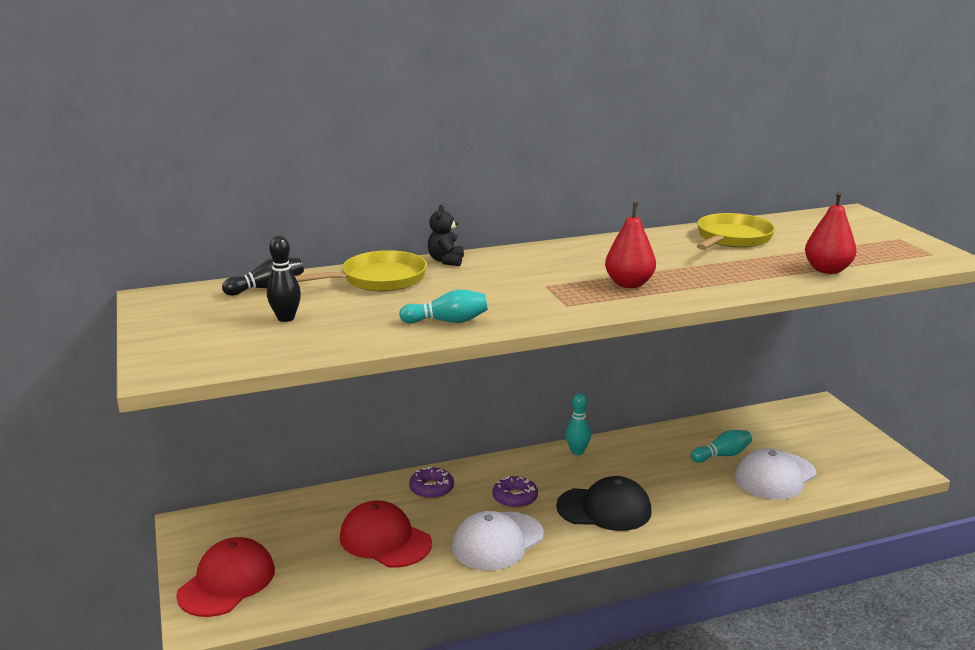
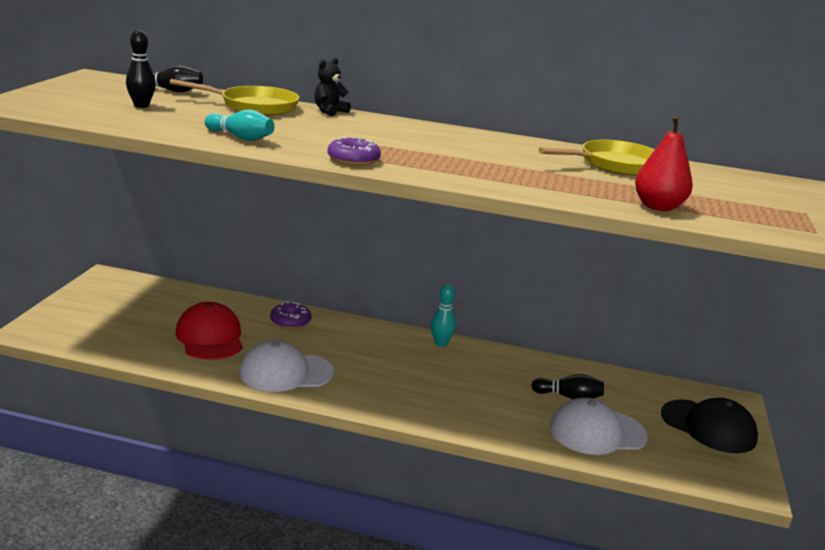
camera: 30 degrees right, 0 degrees up
(227, 582) = (78, 317): red cap -> none
(515, 498) = (342, 352): purple donut -> purple donut (353, 159)
(604, 509) = (402, 389): black cap -> black cap (708, 427)
(629, 284) = (439, 161): red pear -> none
(722, 455) = (569, 397): turquoise bowling pin -> black bowling pin

